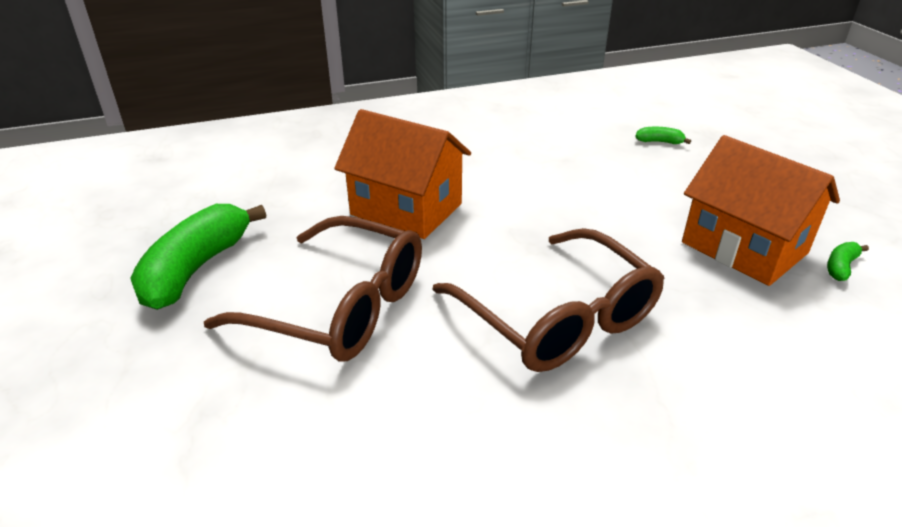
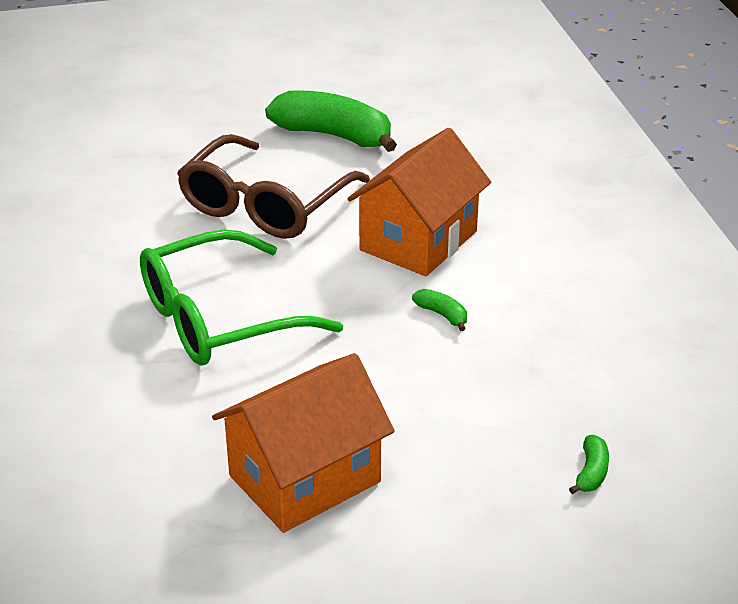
camera: 95 degrees right, 0 degrees up
(558, 318) = (218, 319): brown glasses -> green glasses
(840, 267) = (250, 552): green banana -> green banana (442, 315)

